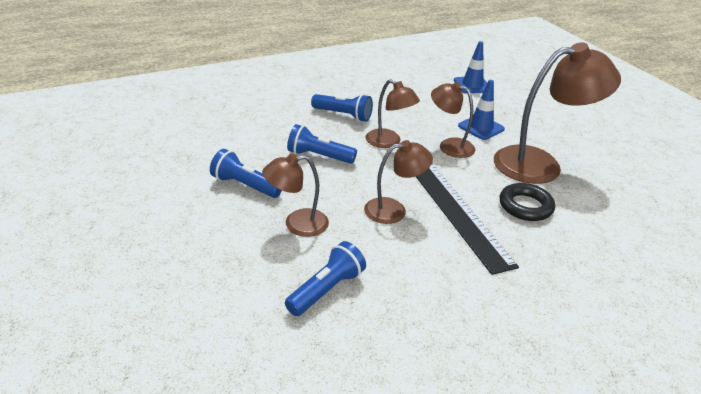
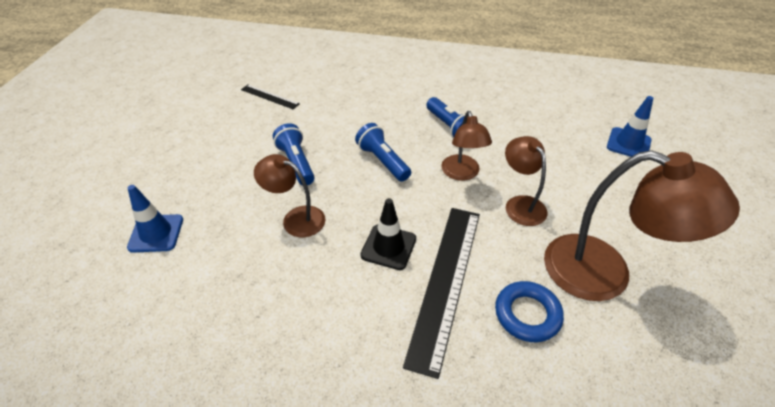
camera: 40 degrees right, 10 degrees up
(149, 145) = (269, 97): none -> black ruler
(326, 290) = (251, 292): blue flashlight -> none
(394, 210) = (388, 247): brown lamp -> black traffic cone
(481, 127) = (581, 198): blue traffic cone -> blue traffic cone (156, 233)
(525, 206) = (527, 314): black ring -> blue ring

